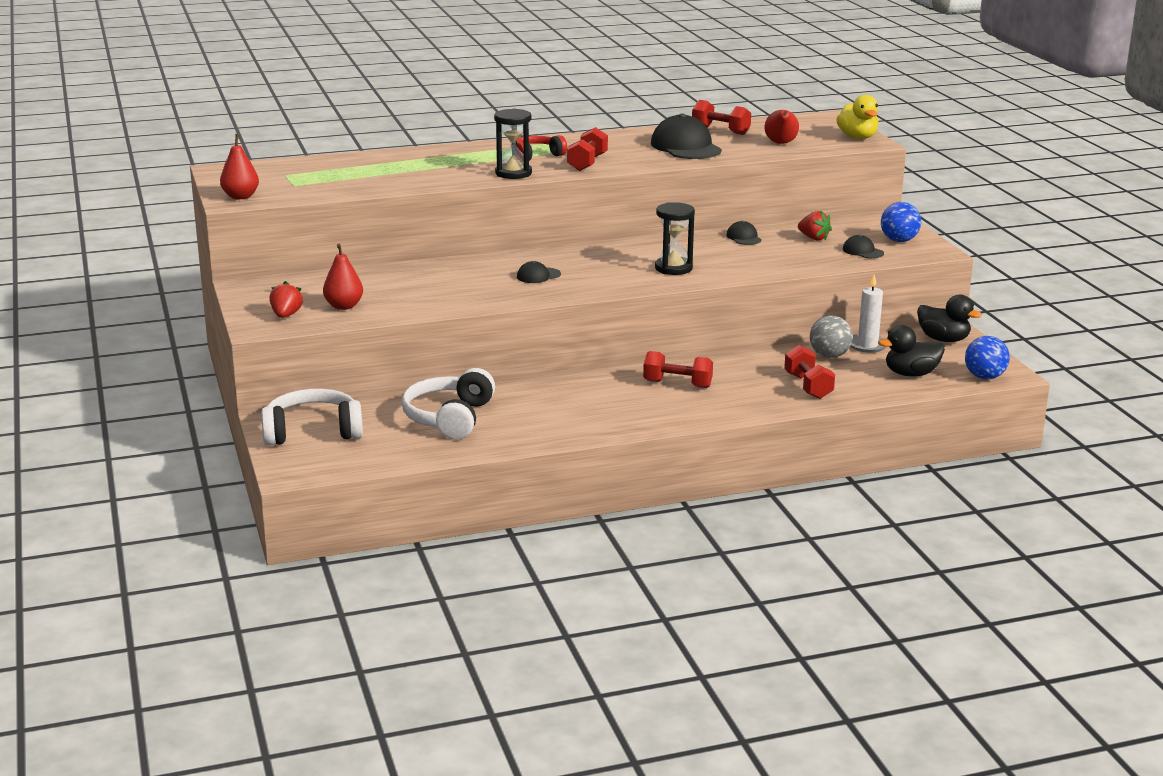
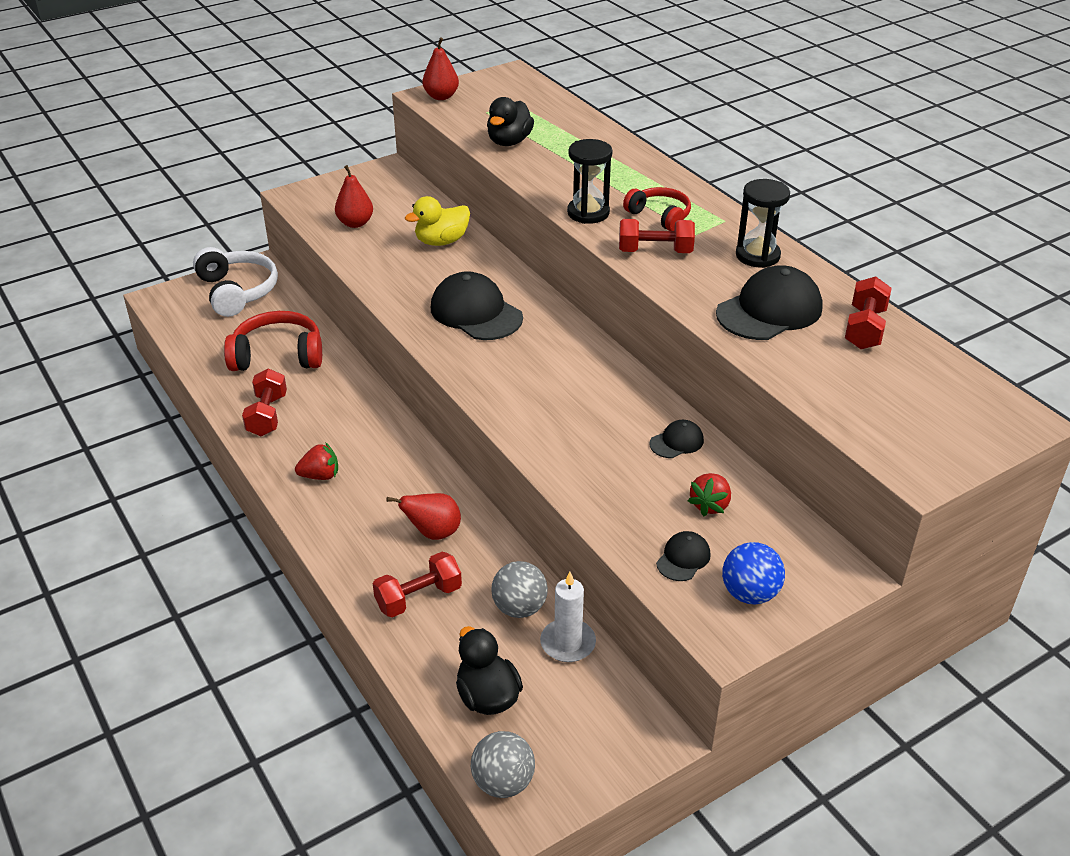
camera: 75 degrees right, 15 degrees up
(286, 315) = (325, 201): red strawberry -> red strawberry (320, 476)
(449, 418) = (278, 355): white headphones -> red headphones
(538, 276) = (476, 312): black cap -> black cap, size x2.04
(673, 268) = (539, 400): black hourglass -> black hourglass (757, 256)
(677, 384) = (394, 489): red dumbbell -> red dumbbell (267, 415)
(781, 143) = (845, 386): red pear -> red pear (433, 533)
(857, 137) = (934, 457): yellow duck -> yellow duck (441, 241)
(943, 339) = (622, 726): black duck -> black duck (509, 142)
(984, 377) = (503, 782): blue ball -> grey ball

